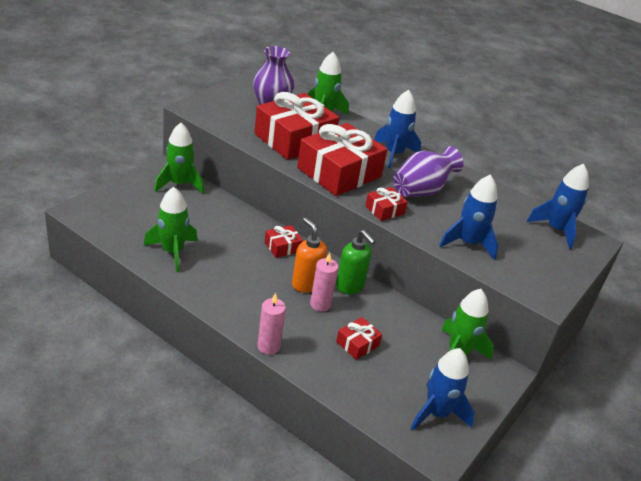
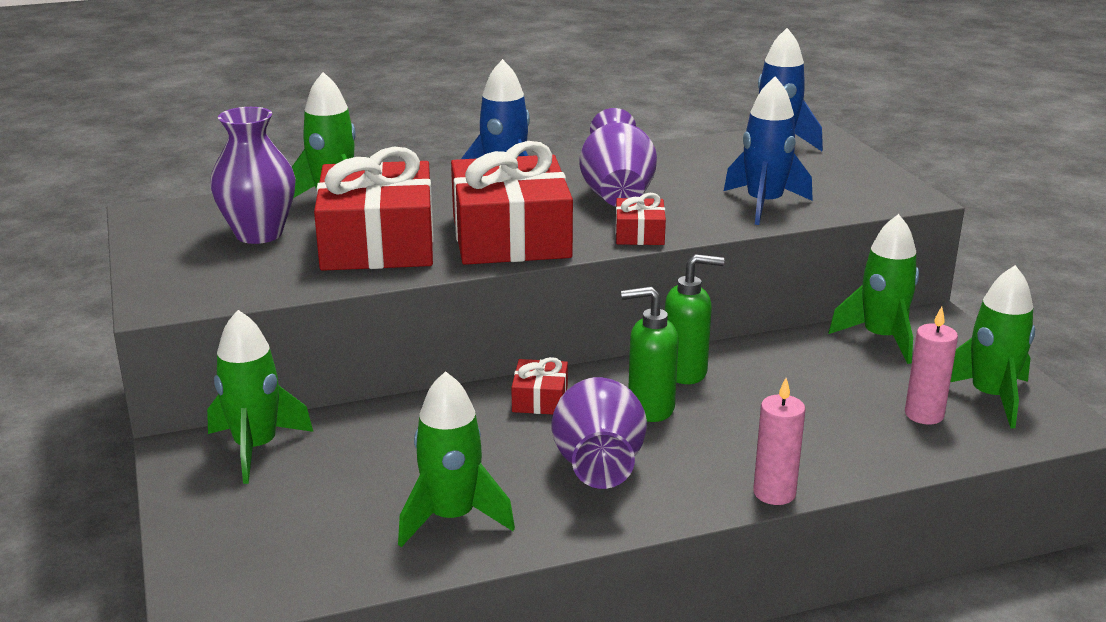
camera: 50 degrees left, 10 degrees down
(243, 282) = (598, 466): none -> purple vase
(306, 284) = (650, 408): orange soap dispenser -> green soap dispenser
(320, 304) = (707, 412): pink candle -> pink candle (924, 414)
(357, 344) = (817, 410): red gift -> none
(437, 413) = (990, 397): blue rocket -> green rocket

